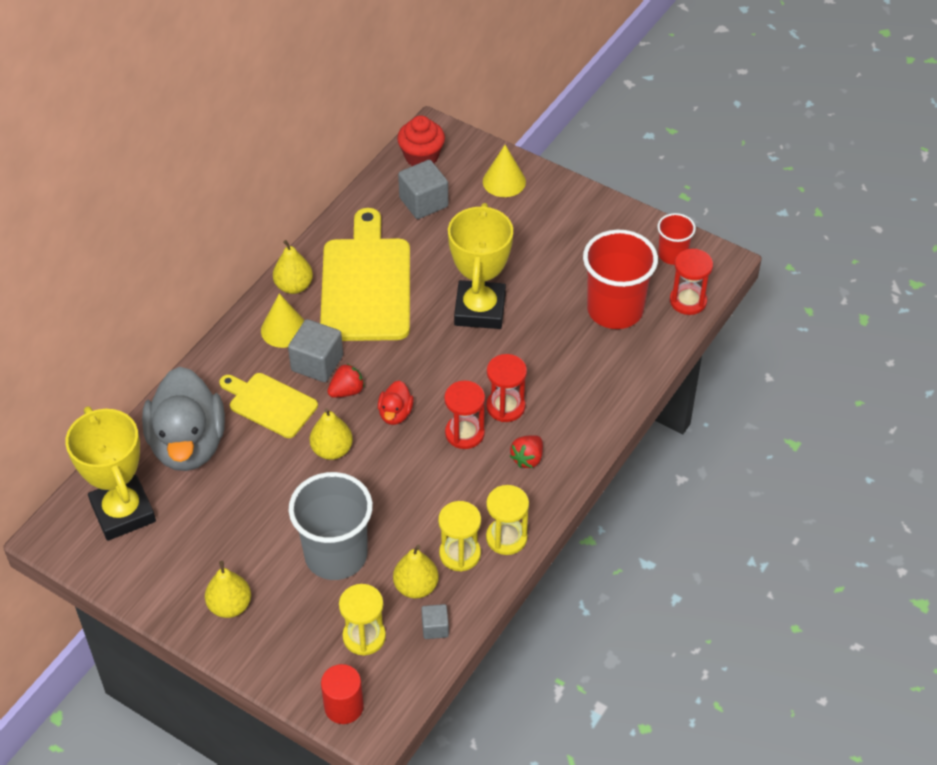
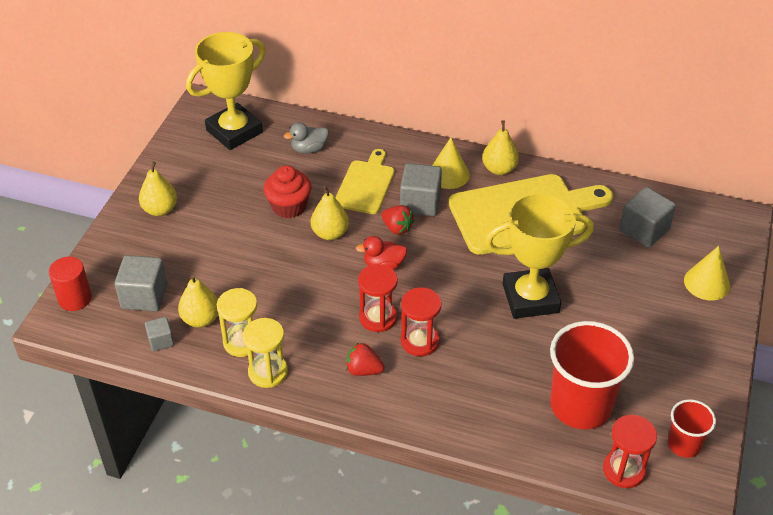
camera: 75 degrees right, 5 degrees down
(188, 444) = (309, 149): grey duck -> grey duck, size x0.44
(336, 555) = (222, 260): grey cup -> none
(364, 636) = (144, 296): yellow hourglass -> grey cube
(421, 157) = (702, 216): red cupcake -> red cupcake (289, 207)

